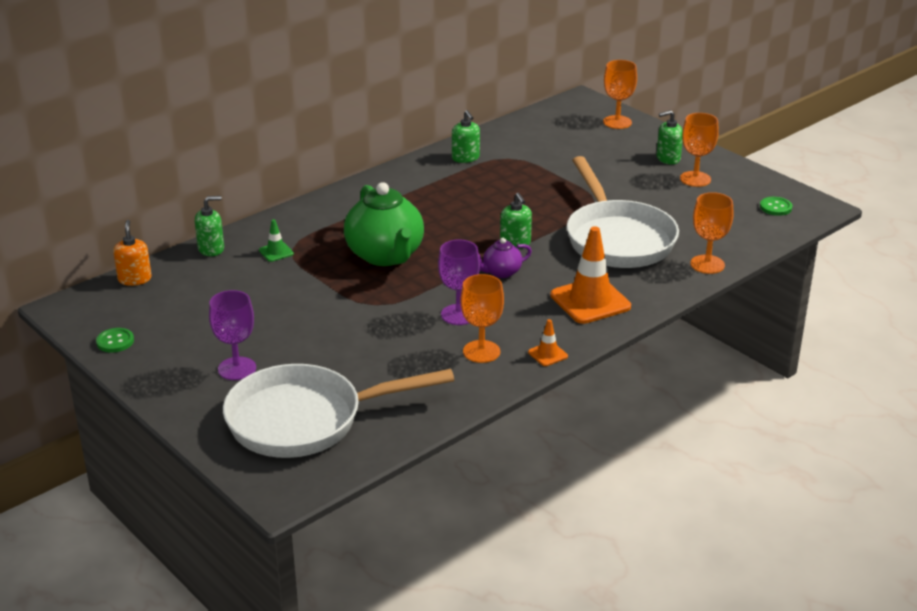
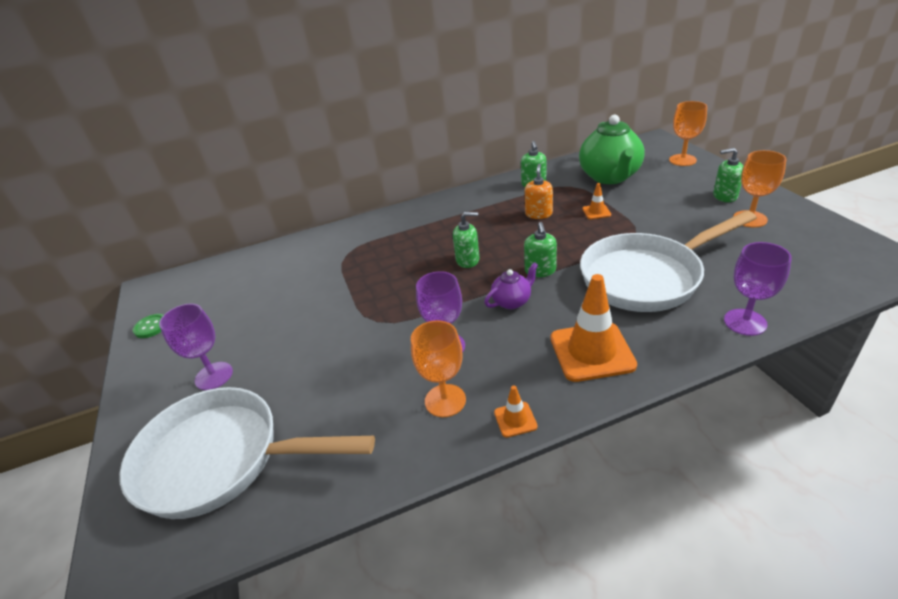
camera: 25 degrees right, 5 degrees up
(135, 279) = (215, 268): orange soap dispenser -> orange soap dispenser (538, 214)
(211, 249) = (288, 247): green soap dispenser -> green soap dispenser (468, 260)
(276, 252) = (332, 255): green traffic cone -> none
(385, 255) = (417, 269): green teapot -> green teapot (610, 177)
(501, 272) = (512, 301): purple teapot -> purple teapot turned 150 degrees clockwise
(547, 183) = (596, 212): none -> orange traffic cone
(617, 238) = (647, 277): white pan -> white pan turned 60 degrees clockwise
(707, 264) = (745, 322): orange goblet -> purple goblet
(775, 207) = (842, 259): green button -> none

